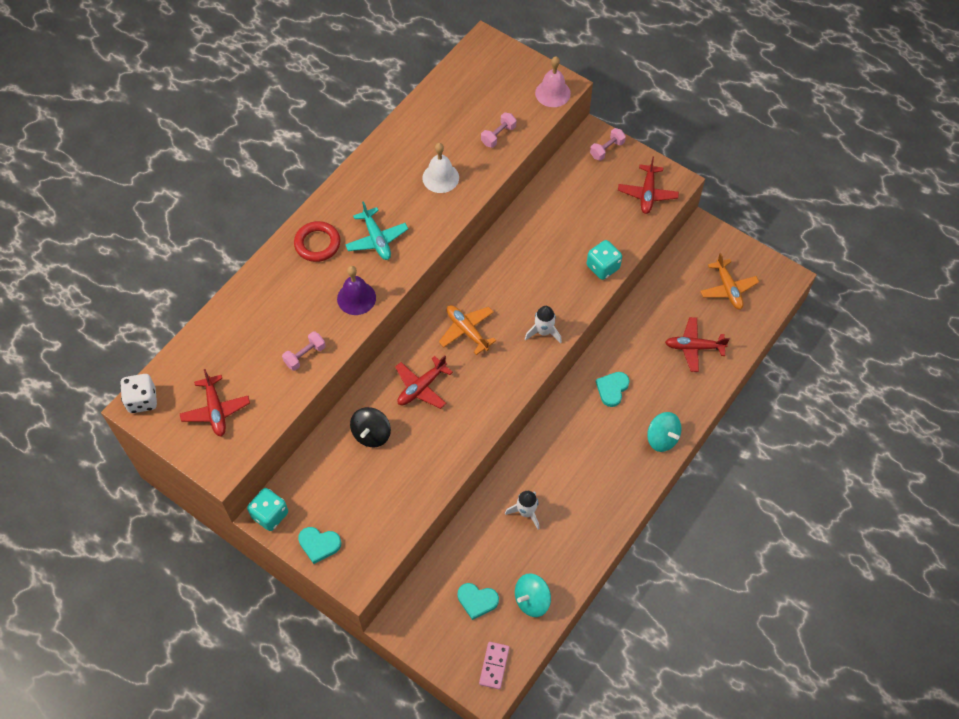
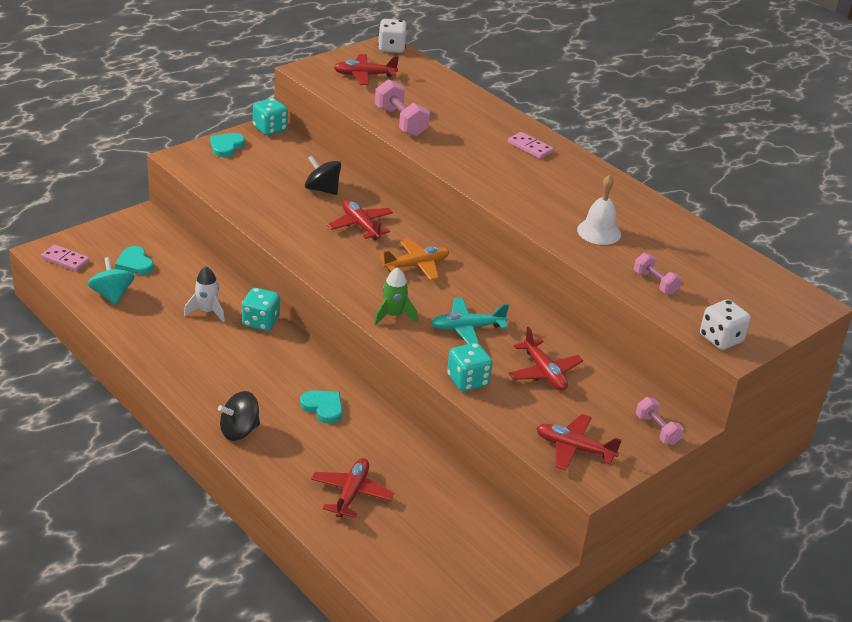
camera: 100 degrees right, 25 degrees down
(305, 355) = (401, 122): pink dumbbell -> pink dumbbell, size x1.62
(317, 244) = (530, 147): red ring -> pink domino
(356, 298) = (455, 157): purple bell -> none
(376, 239) = (524, 179): turquoise plane -> turquoise plane (467, 328)
(477, 600) = (135, 263): turquoise heart -> turquoise heart turned 60 degrees counterclockwise
(524, 465) = (260, 322): none -> turquoise dice
(543, 332) = (393, 315): white rocket -> green rocket
(552, 93) = (721, 339): pink bell -> white dice
(572, 222) = (544, 372): none -> red plane
(662, 438) = (239, 431): turquoise spinning top -> black spinning top
(728, 289) = (430, 554): orange plane -> none

